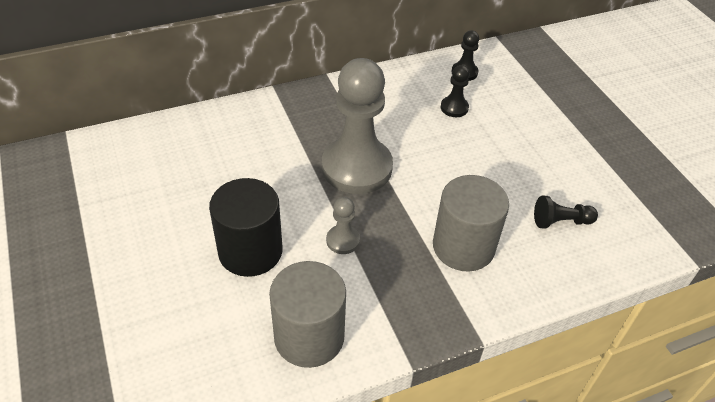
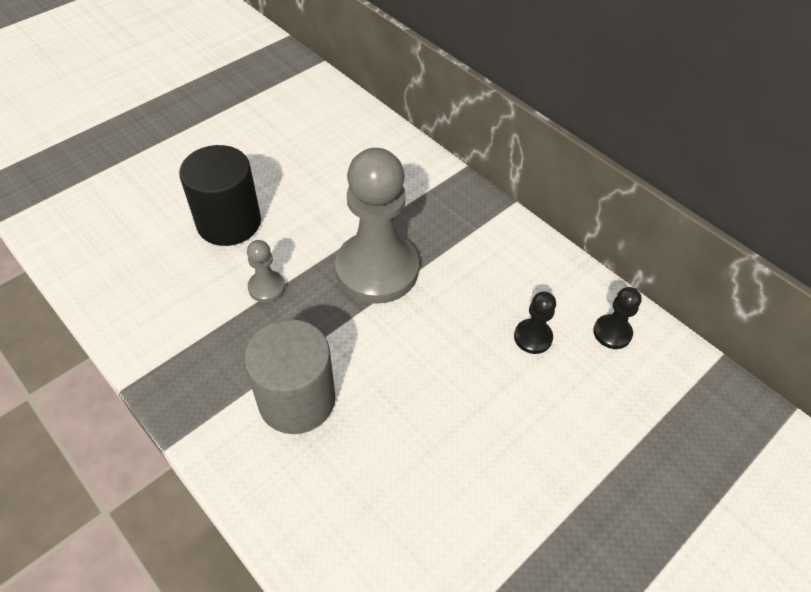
camera: 70 degrees right, 5 degrees up
(309, 336) = (140, 296): grey cylinder -> none
(561, 221) = (380, 504): black pawn -> none

